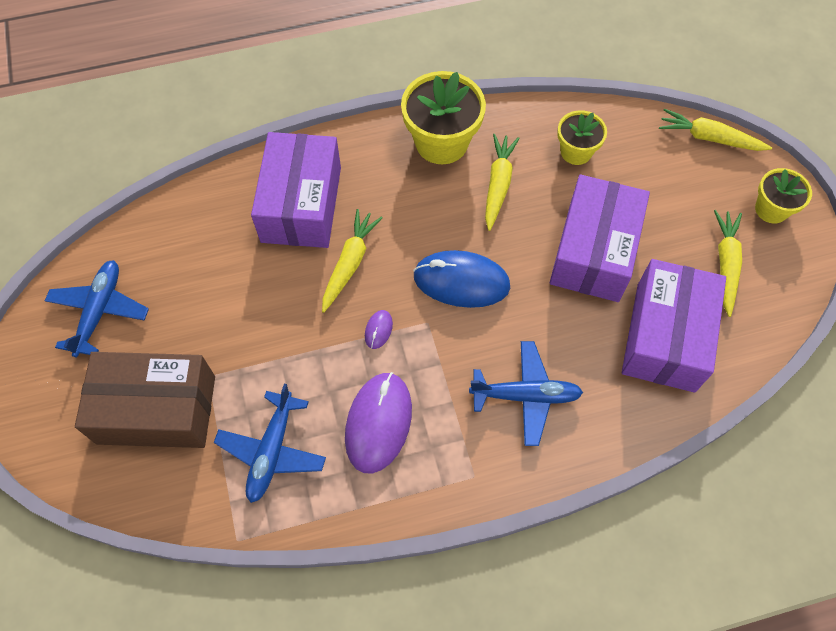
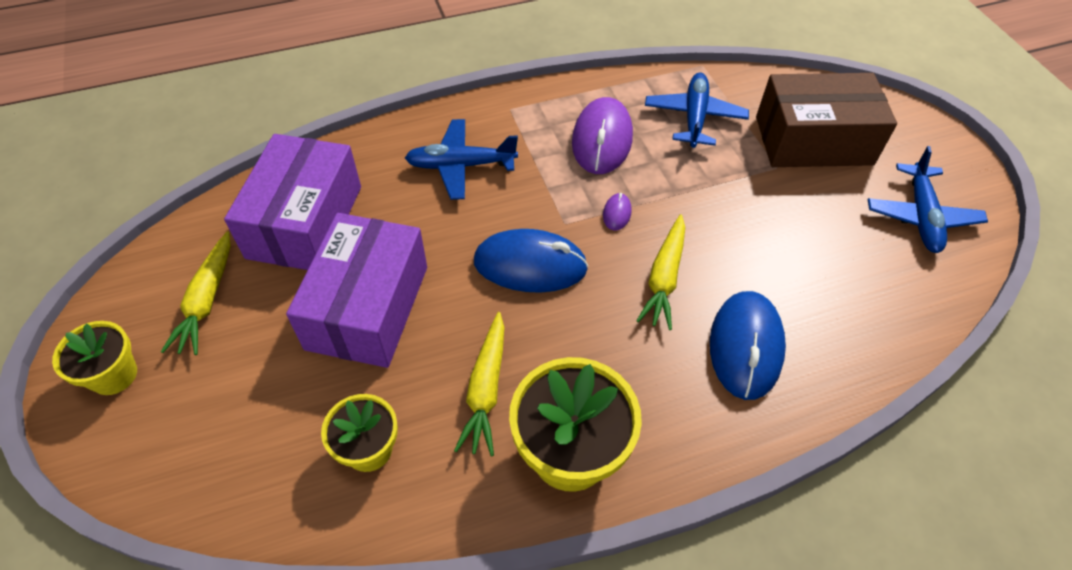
camera: 175 degrees right, 10 degrees down
(301, 204) = (745, 347): purple box -> blue mouse
(709, 138) = (155, 487): yellow carrot -> none

